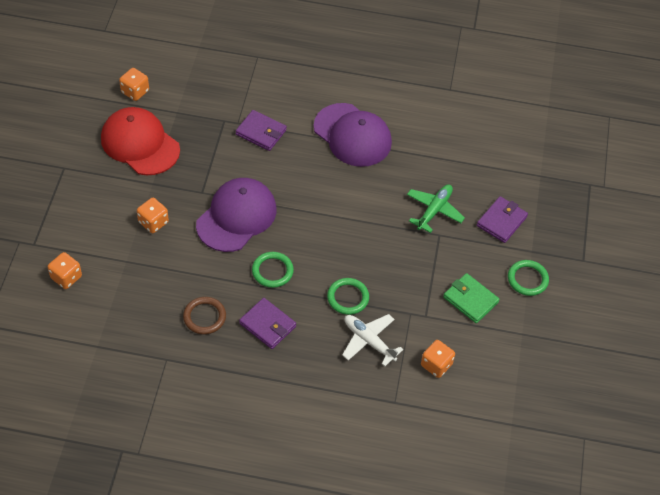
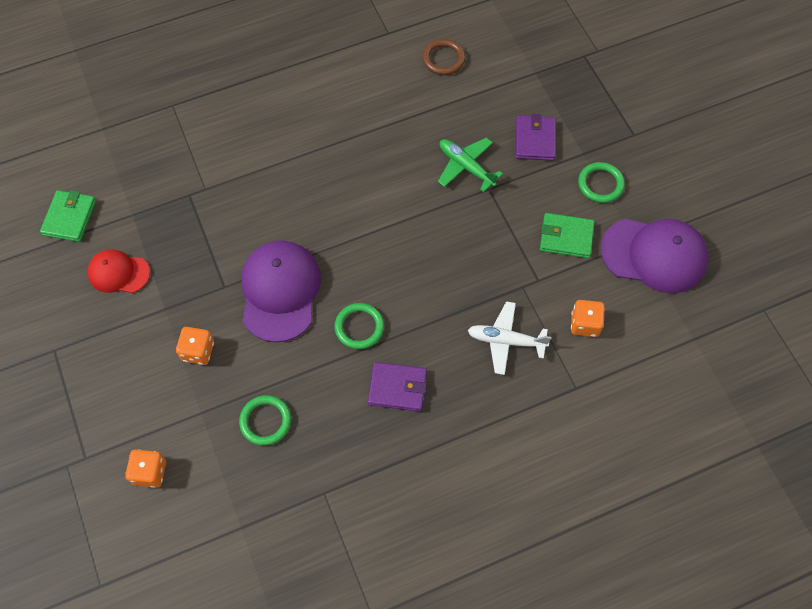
camera: 30 degrees left, 10 degrees up
(135, 92) = (70, 218): orange dice -> green wallet
(140, 144) = (118, 273): red cap -> red cap, size x0.58
(204, 317) = (328, 421): brown ring -> brown ring (443, 59)
(261, 132) = (237, 185): purple wallet -> none
(348, 298) = (452, 308): green ring -> green ring (265, 421)
(352, 135) = (330, 134): purple cap -> purple cap (654, 255)
(434, 210) = (466, 166): green plane -> green plane turned 45 degrees counterclockwise

